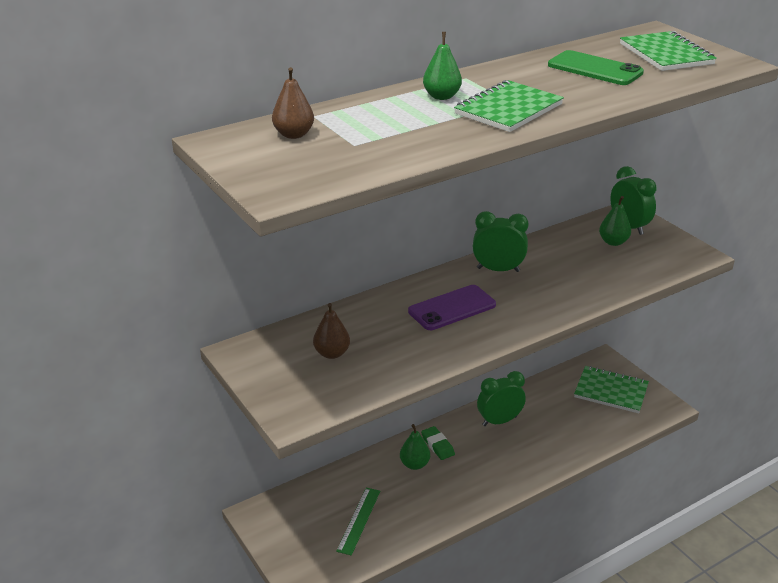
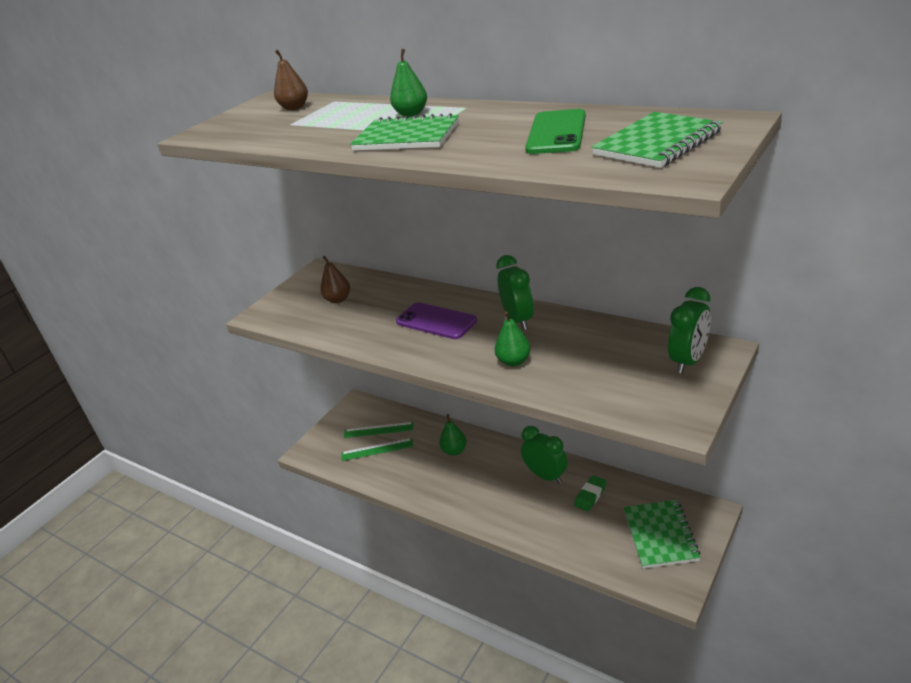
camera: 70 degrees right, 0 degrees up
(326, 509) = (378, 430): none -> green ruler
(437, 445) = (486, 453): green eraser -> green eraser (590, 495)
(613, 242) = (642, 361): green pear -> green pear (514, 361)

